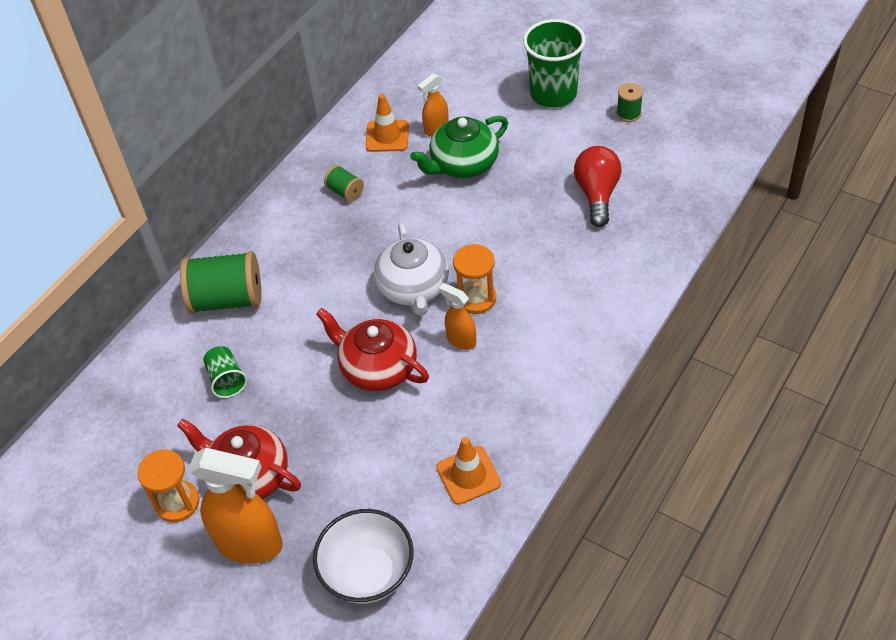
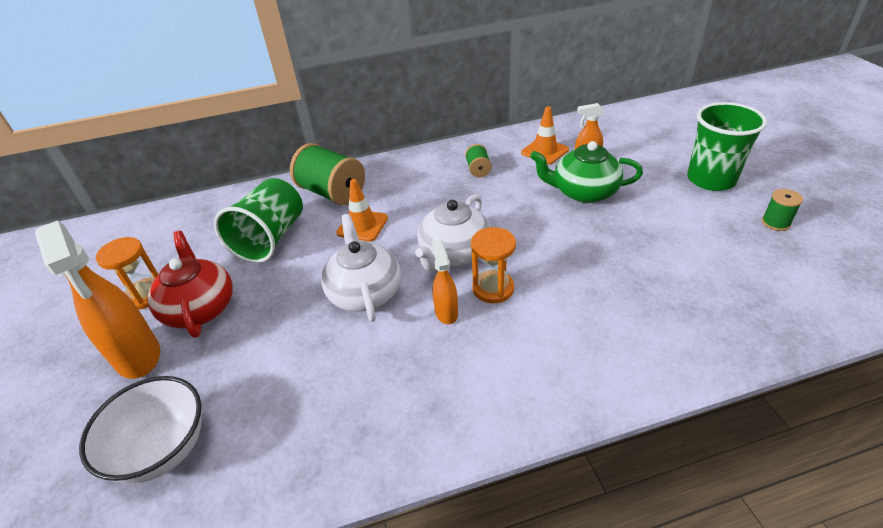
camera: 40 degrees right, 10 degrees down
(226, 380) = (270, 238): green cup -> green cup, size x1.94
(377, 368) = (364, 292): red teapot -> white teapot
(468, 475) = (326, 429): orange traffic cone -> orange traffic cone (362, 225)
(597, 194) = (684, 268): red light bulb -> none

